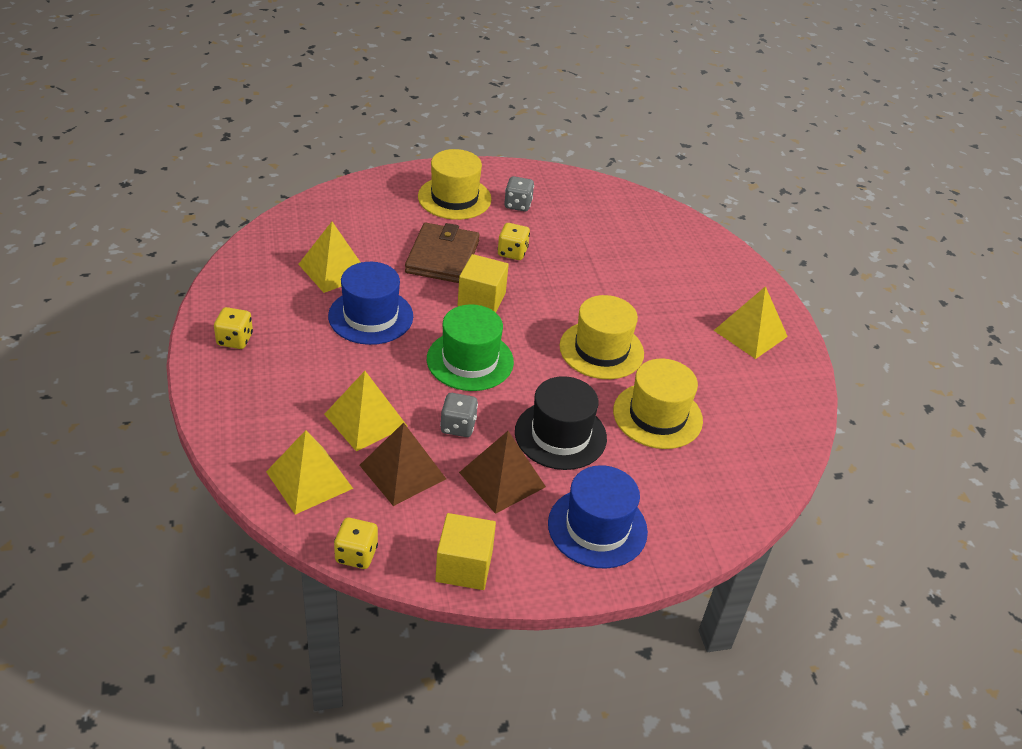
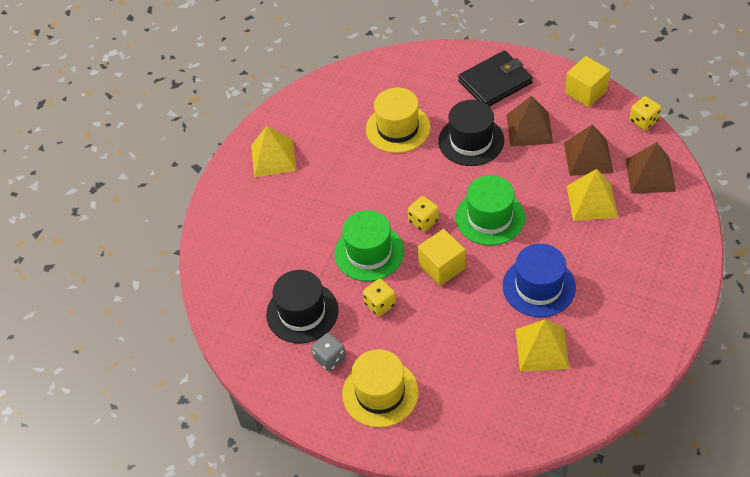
camera: 135 degrees left, 10 degrees up
(235, 340) = (656, 307): yellow dice -> yellow dice (423, 221)
(309, 480) = (650, 175): yellow pyramid -> brown pyramid
(442, 257) = (442, 324): brown wallet -> none
(458, 426) = (533, 172): grey dice -> none
(563, 287) = (369, 252): none -> green hat
(574, 225) = (302, 312): none -> black hat
(597, 527) = (495, 82): blue hat -> black wallet
(601, 350) = (390, 188): yellow hat -> none

